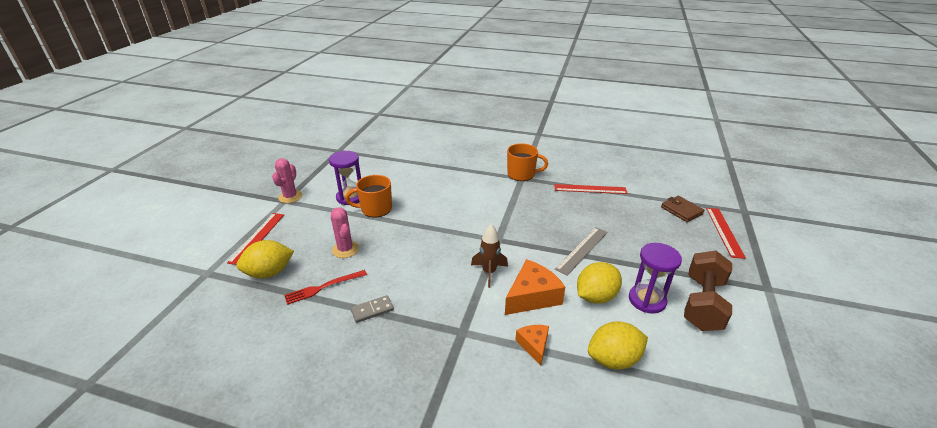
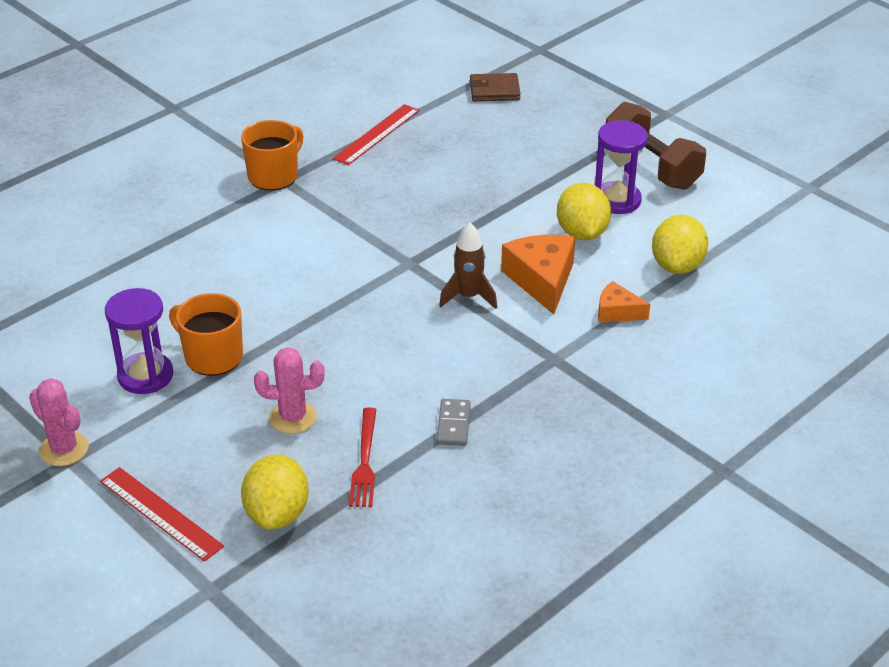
camera: 60 degrees left, 5 degrees up
(375, 209) = (212, 356): orange mug -> orange mug turned 105 degrees clockwise
(582, 250) = (495, 203): grey ruler -> none
(724, 232) = (560, 85): red ruler -> none

